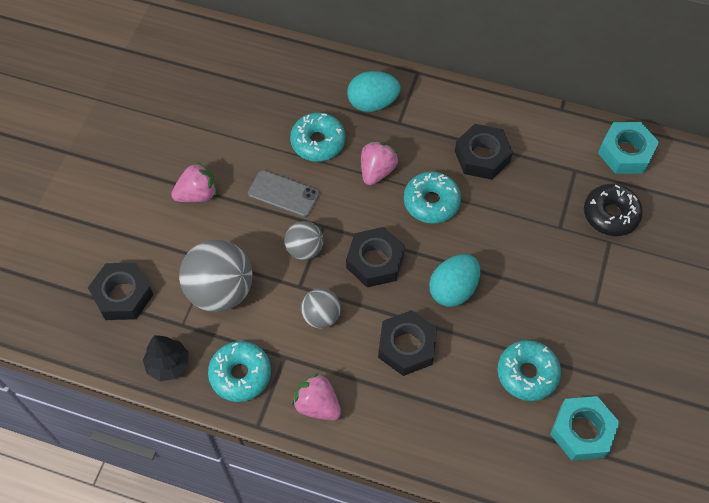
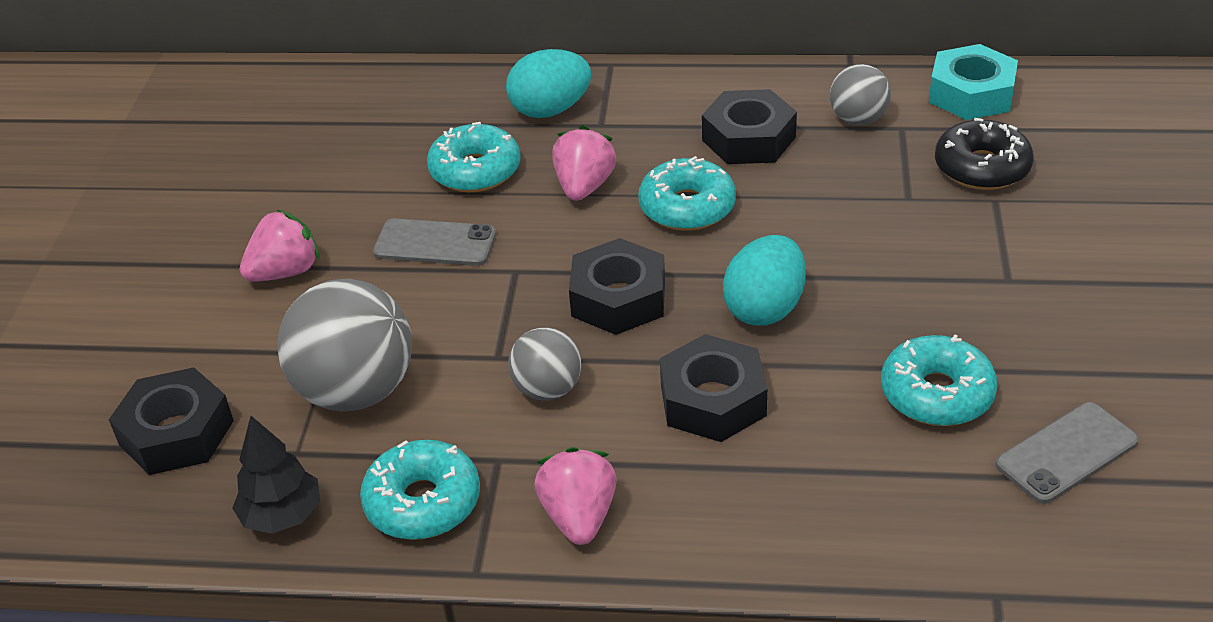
camera: 10 degrees left, 20 degrees down
(304, 249) = (492, 306): grey ball -> grey ball (858, 119)
(317, 405) = (579, 516): pink strawberry -> pink strawberry turned 60 degrees clockwise
(582, 431) = (1066, 453): turquoise nut -> grey phone

